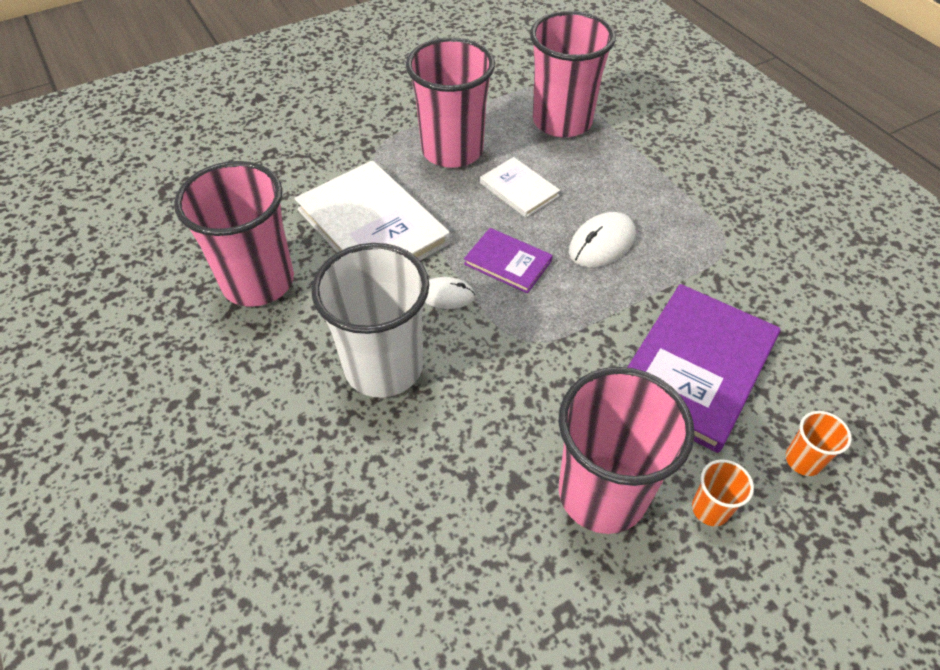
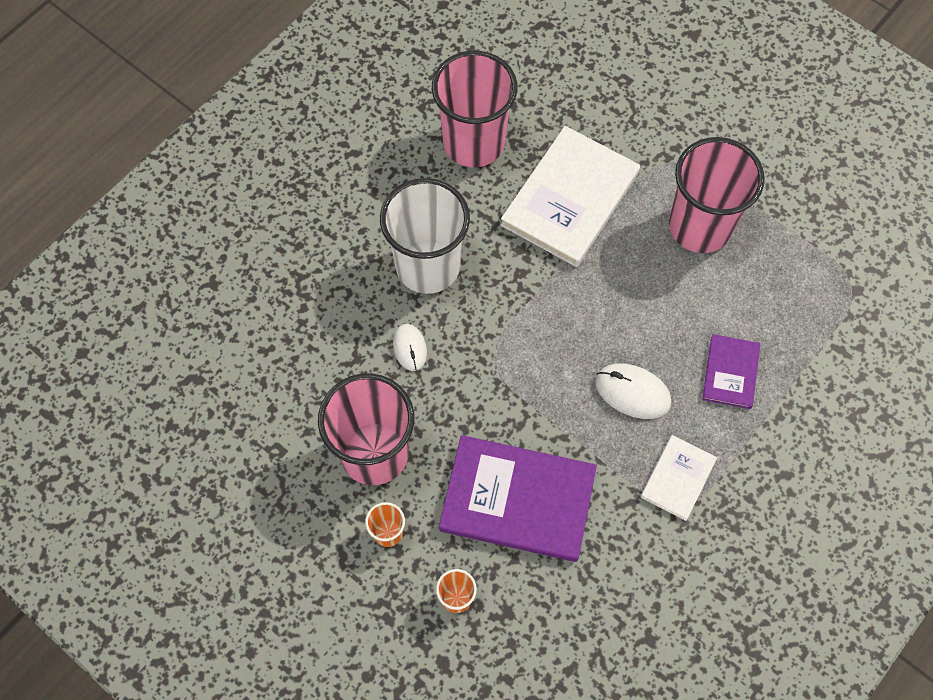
camera: 70 degrees right, 15 degrees up
(446, 295) = (517, 285): white mouse -> white mouse (410, 348)
(508, 262) = (574, 320): purple book -> purple book (730, 372)
(519, 189) = (672, 301): white book -> white book (678, 478)
(562, 121) = (794, 311): pink cup -> none

